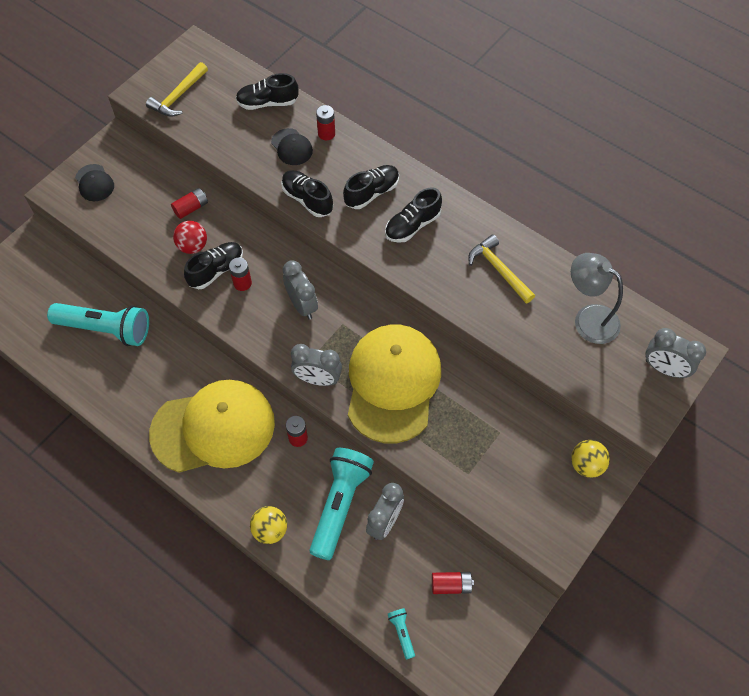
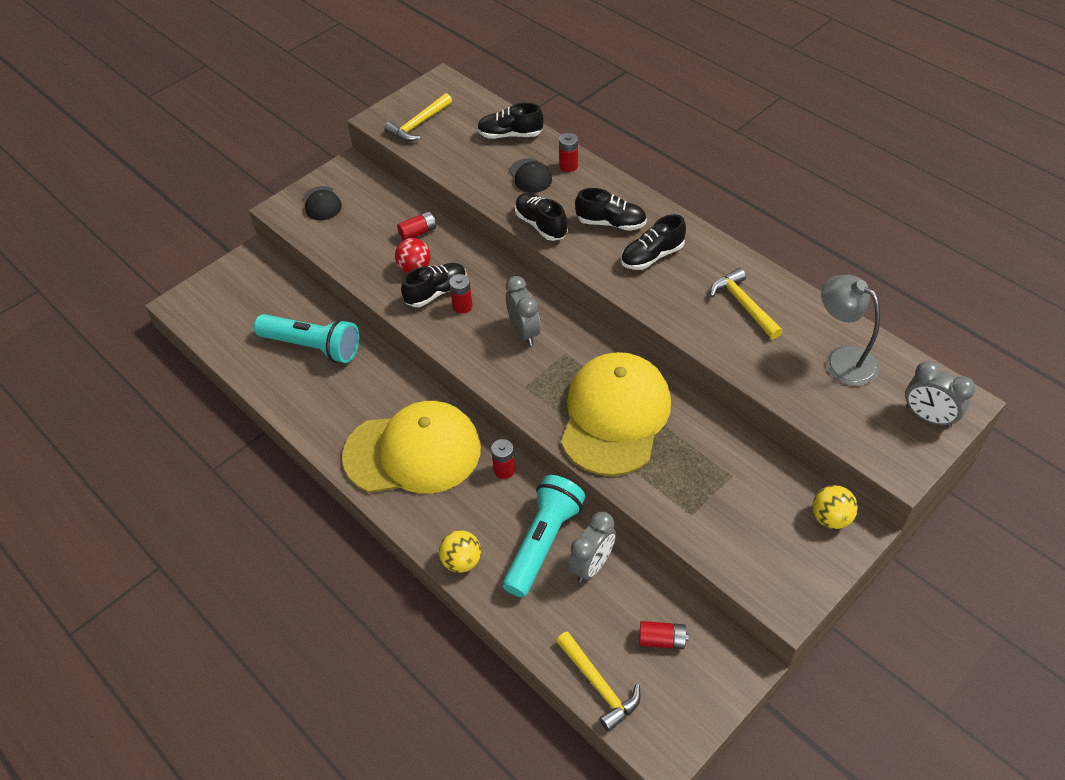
camera: 10 degrees right, 10 degrees down
(318, 379) = (532, 405): grey clock -> none
(371, 193) = (611, 223): black shoe -> black shoe turned 45 degrees clockwise
(402, 633) = (599, 685): turquoise flashlight -> yellow hammer

